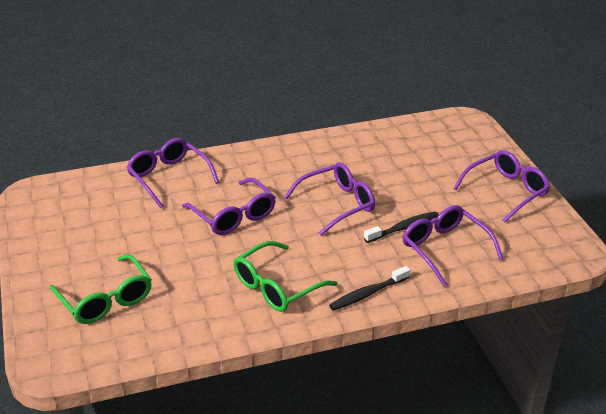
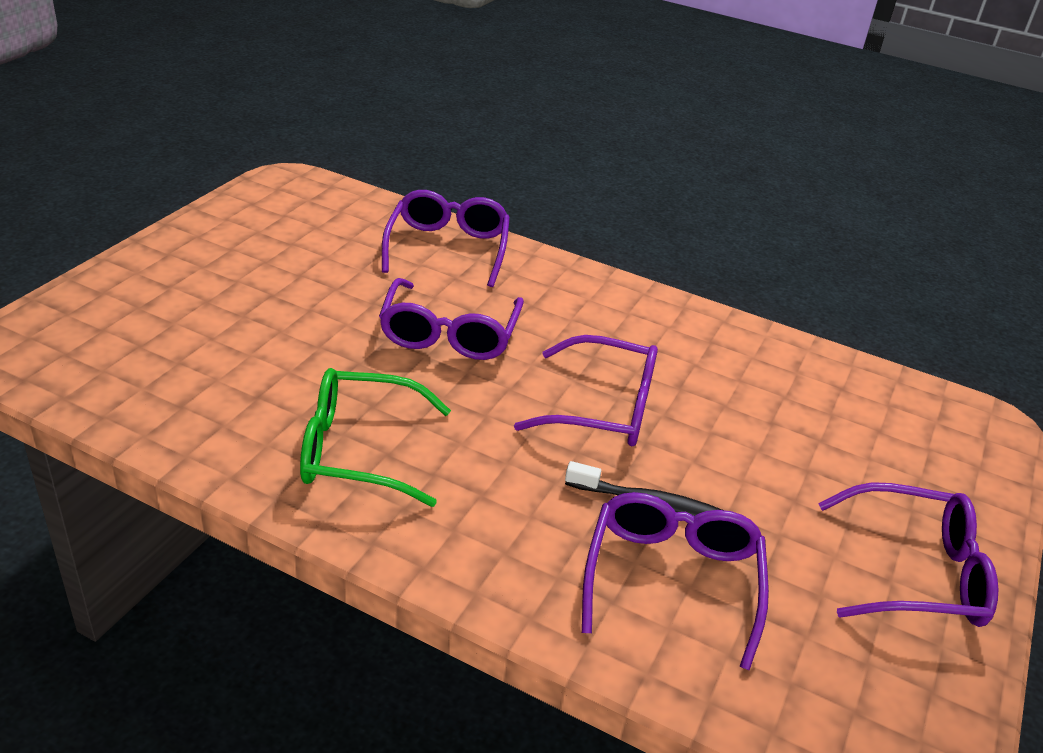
camera: 40 degrees right, 0 degrees up
(106, 299) = (166, 325): green glasses -> none
(367, 294) = (456, 552): black toothbrush -> none

